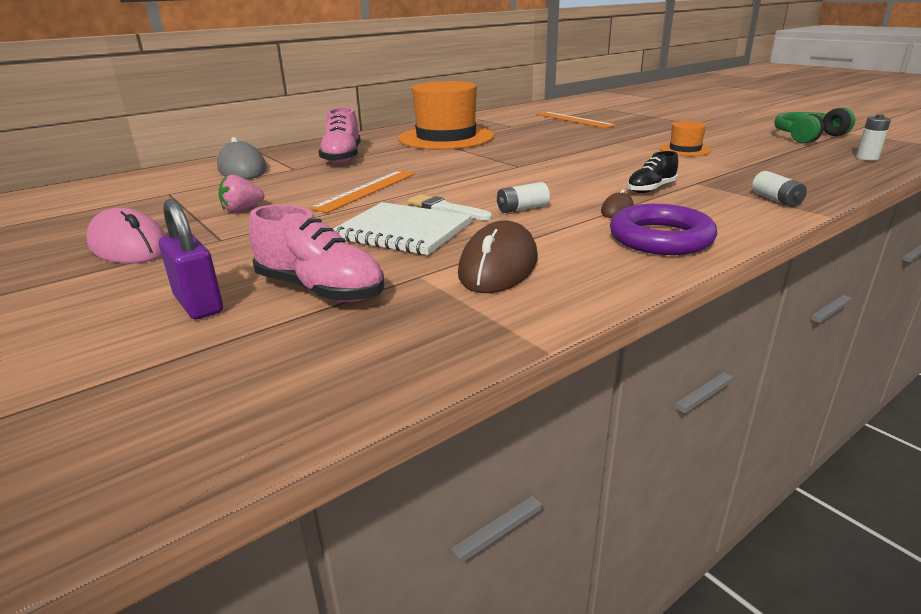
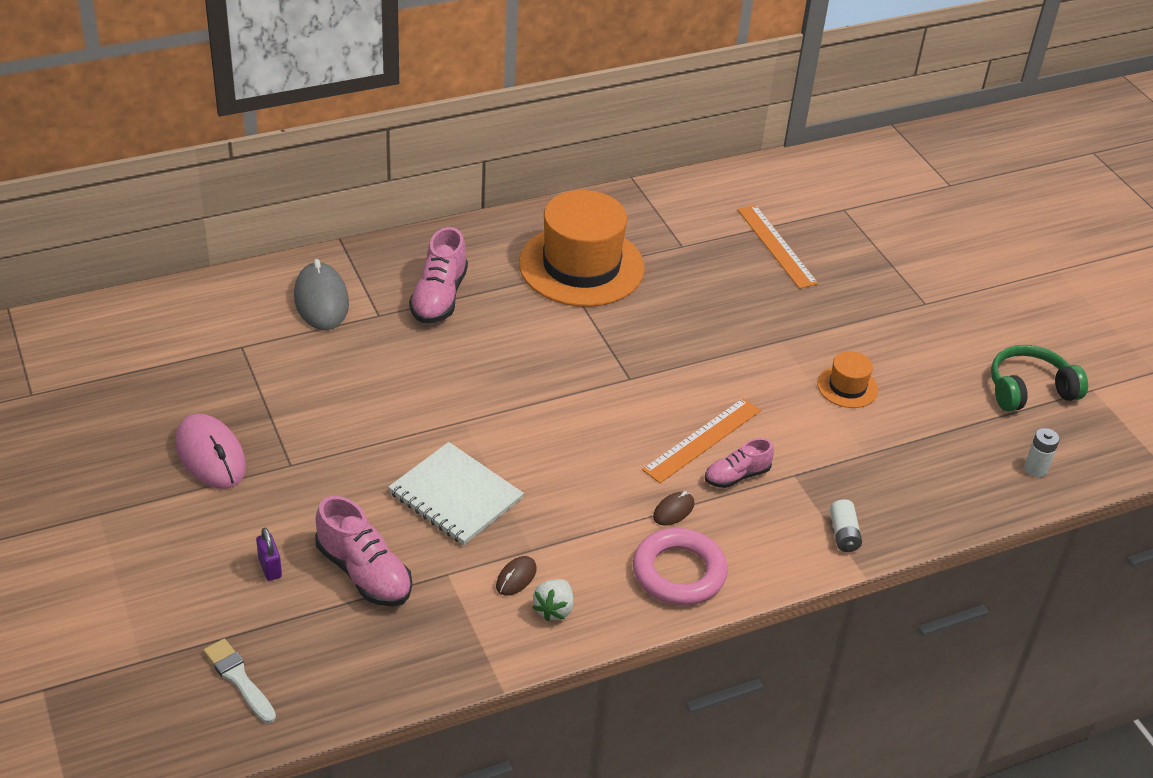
camera: 10 degrees right, 15 degrees up
(198, 305) = (270, 568): purple padlock -> purple padlock, size x0.63
(242, 210) = (314, 408): pink strawberry -> none
(366, 190) = (444, 396): orange ruler -> orange ruler (702, 440)
(446, 209) = (510, 461): white brush -> white brush (239, 679)
(498, 266) = (516, 578): brown mouse -> brown mouse, size x0.49
(522, 209) = (584, 482): white battery -> none
(557, 279) = (554, 609): none -> white strawberry
(651, 189) = (737, 476): black shoe -> pink shoe
(660, 238) = (679, 572): purple ring -> pink ring

